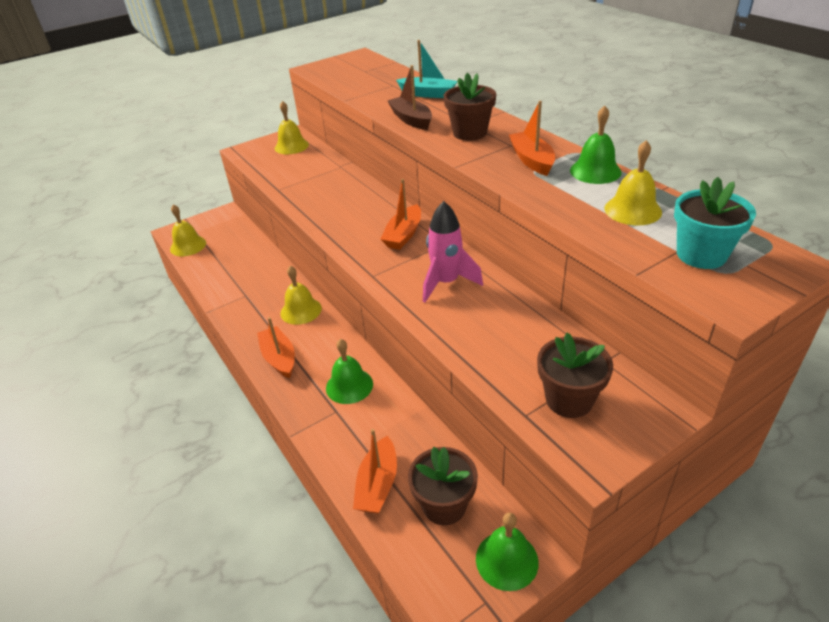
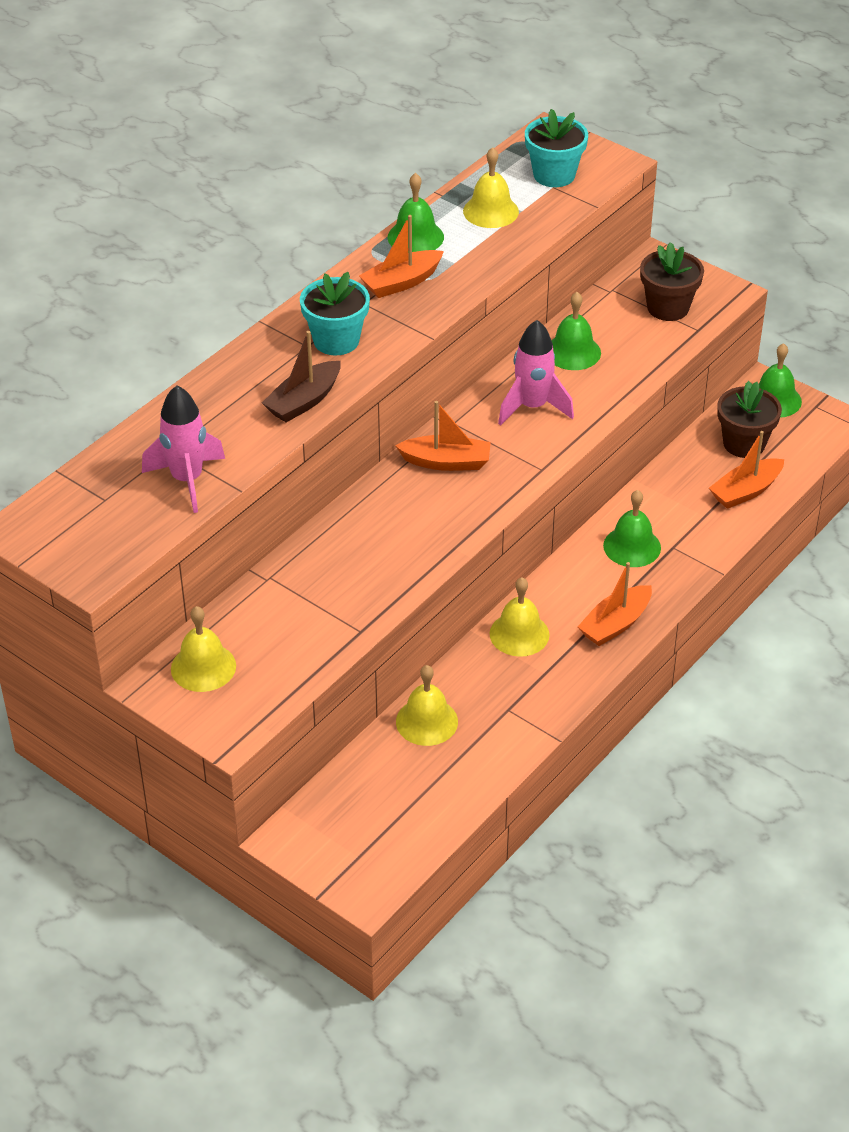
camera: 110 degrees left, 5 degrees up
(188, 246) = (404, 846): yellow bell -> yellow bell (427, 721)
(364, 88) = (187, 480): none -> pink rocket
(378, 484) = (746, 491): orange boat -> orange boat turned 150 degrees clockwise
(428, 94) = (206, 403): turquoise boat -> none
(470, 133) = (336, 340): brown flower pot -> turquoise flower pot
(512, 318) = (573, 352): none -> green bell

